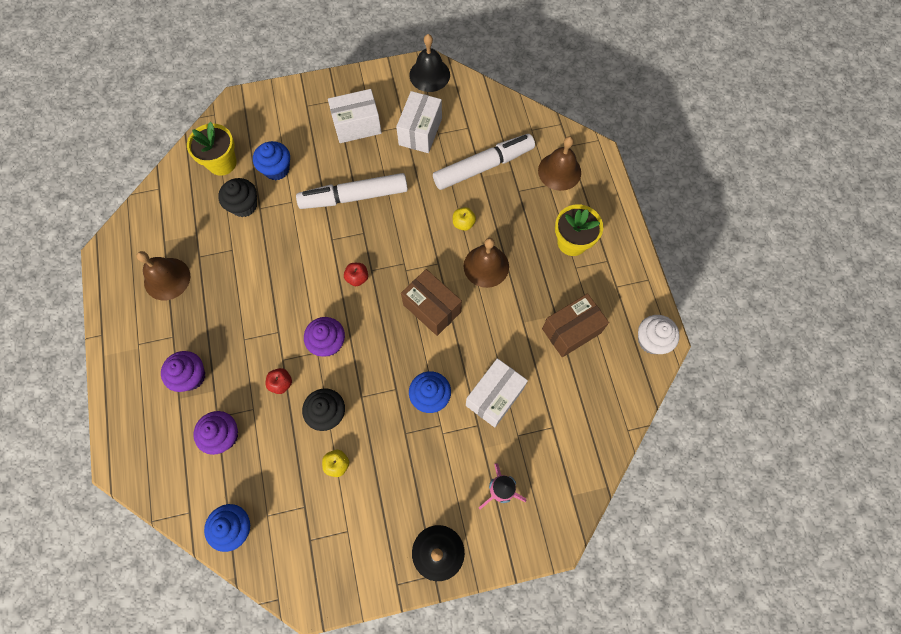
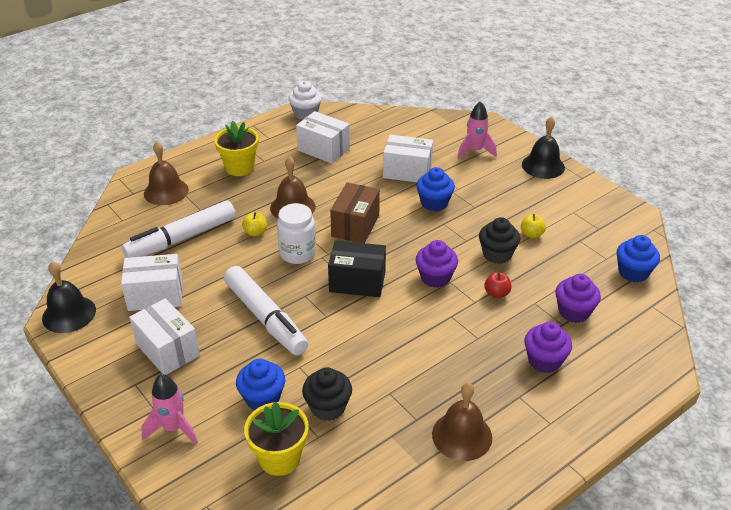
camera: 115 degrees left, 30 degrees down
(283, 112) = (173, 428): none -> pink rocket
(357, 278) = (357, 282): red apple -> black box
(418, 246) = (297, 253): none -> white jar
(483, 166) = (182, 238): white marker -> white marker turned 75 degrees counterclockwise
(571, 331) = (323, 149): brown box -> white box

